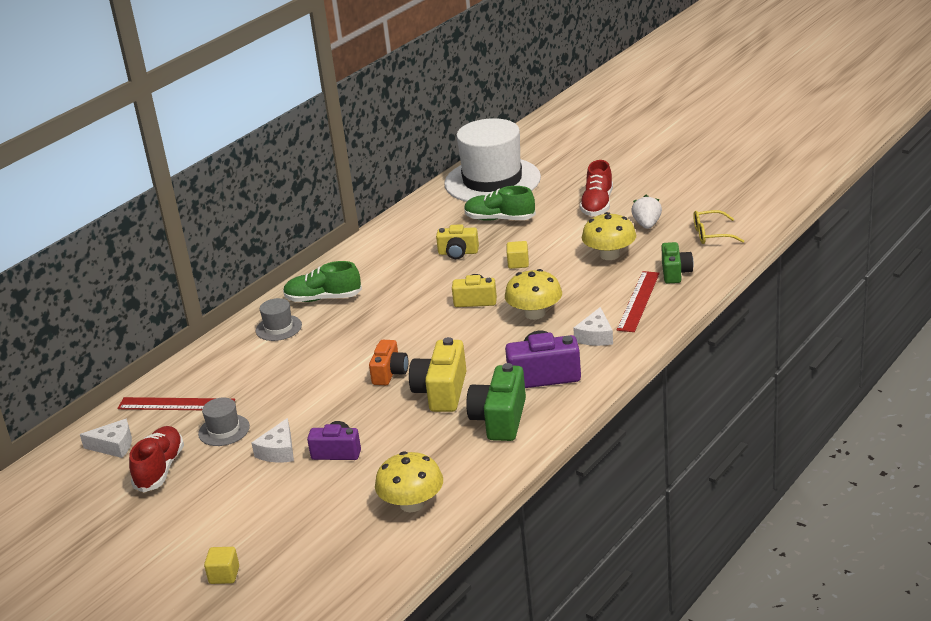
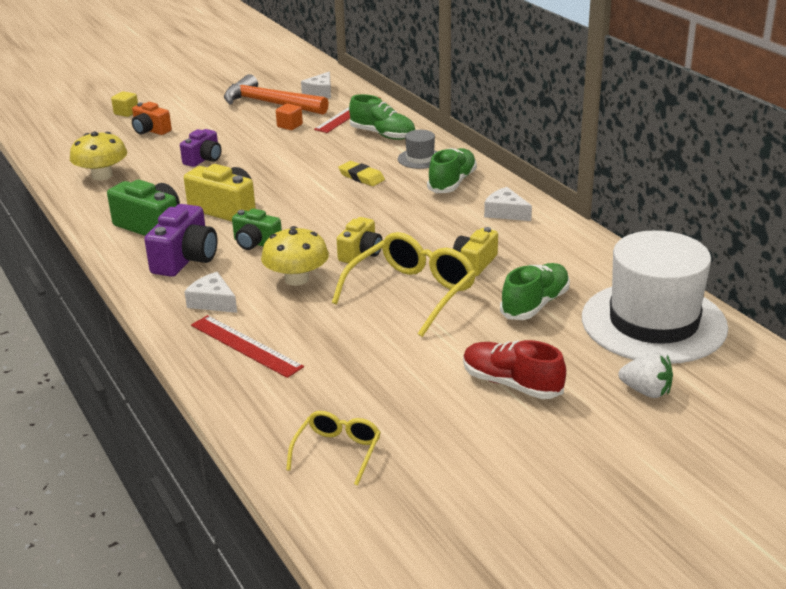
camera: 110 degrees right, 0 degrees up
(160, 469) = (270, 103): red shoe -> orange hammer
(224, 430) = (289, 126): grey hat -> orange cube
(228, 365) = (383, 135): none -> green shoe
(278, 451) = (235, 140): white cheese -> white cheese (505, 212)
(333, 345) = (361, 177): none -> yellow eraser
(390, 373) = (285, 193): orange camera -> orange camera (150, 130)
(518, 263) = (412, 293): yellow cube -> yellow glasses
(609, 255) = (368, 356): yellow mushroom -> none
(647, 225) = (417, 407): white strawberry -> white strawberry (646, 391)
(675, 273) = (275, 390): green camera -> green camera (256, 243)

